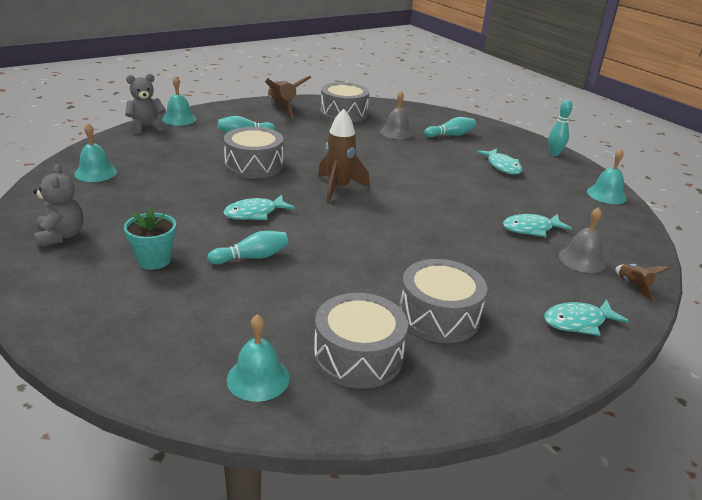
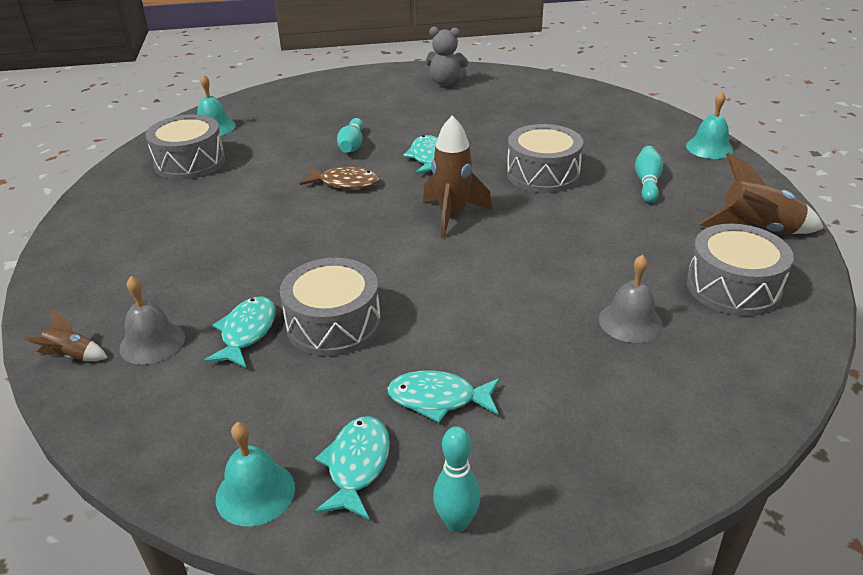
camera: 120 degrees right, 5 degrees up
(96, 172) = (559, 98): turquoise bell -> none
(146, 127) = (680, 127): grey teddy bear -> none
(154, 260) = (382, 110): turquoise flower pot -> none
(327, 242) = (345, 183): none -> brown fish
(438, 316) = (186, 207): grey drum -> grey drum (333, 324)
(450, 135) = (603, 390): turquoise bowling pin -> none
(578, 322) = (86, 280): turquoise fish -> turquoise fish (357, 465)

